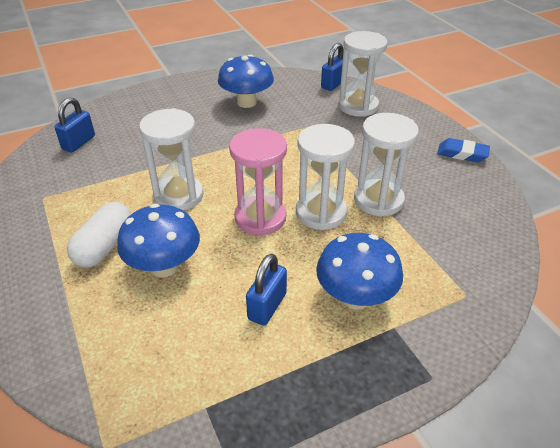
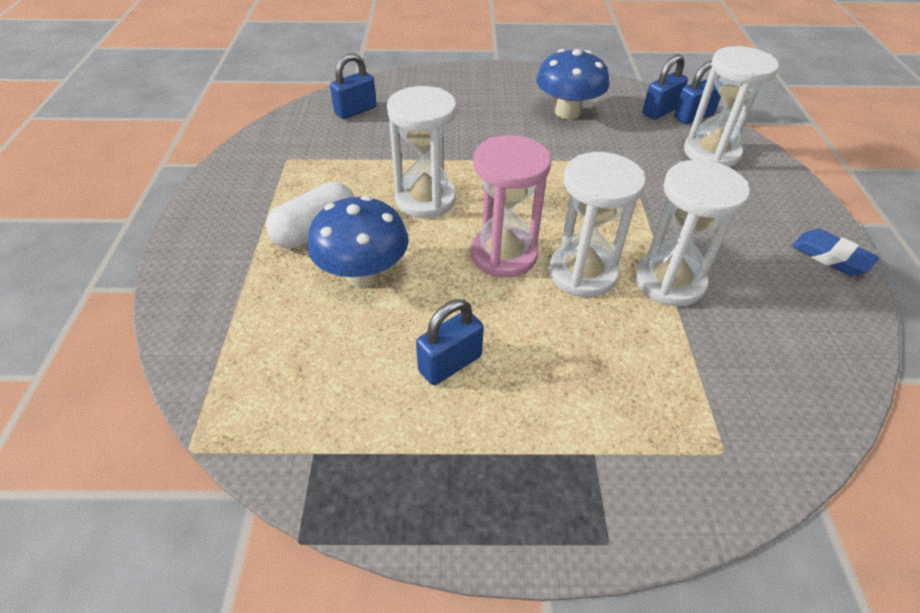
camera: 25 degrees right, 5 degrees up
(310, 85) = (660, 111): none -> blue padlock
(355, 297) = (565, 395): blue mushroom -> none

